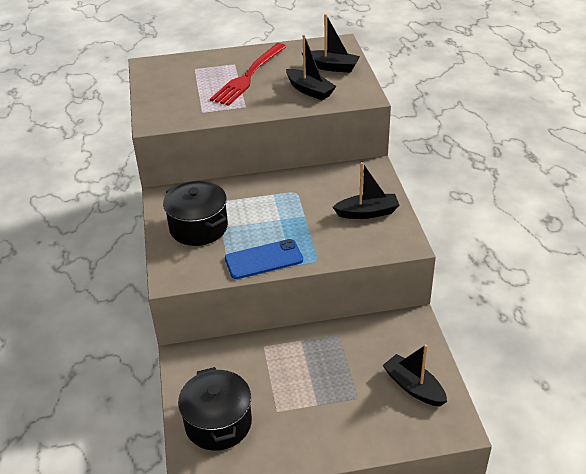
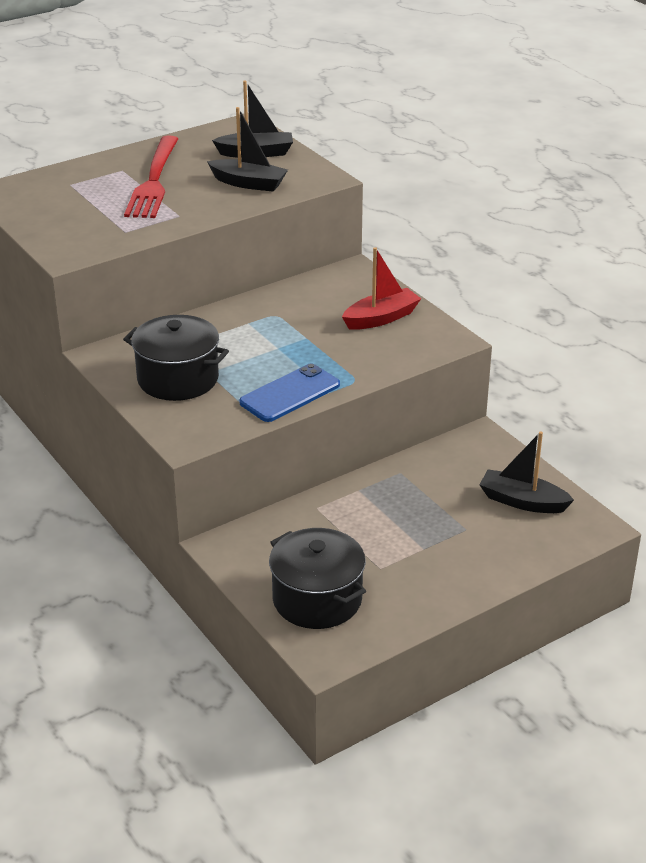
camera: 25 degrees left, 5 degrees down
(367, 213) = (381, 318): black boat -> red boat

